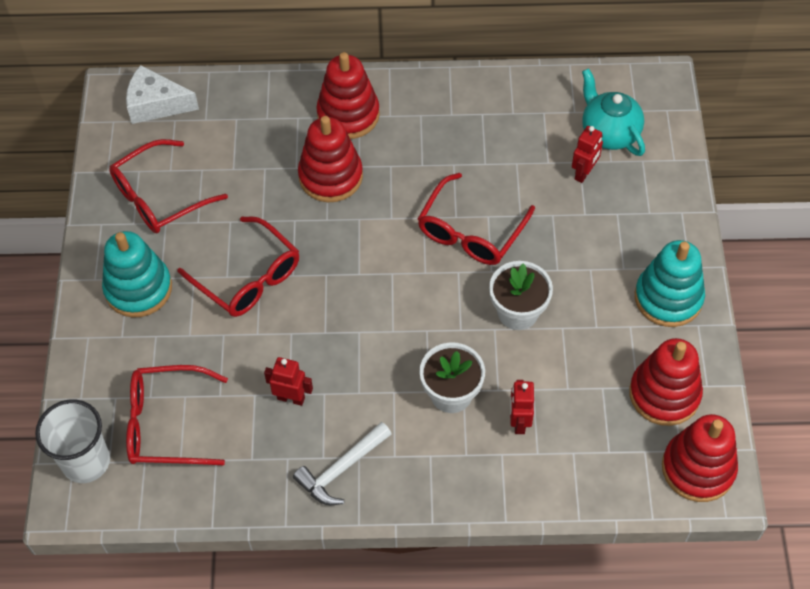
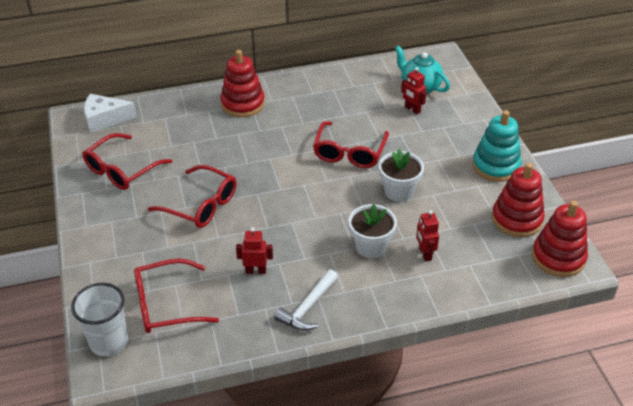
camera: 15 degrees left, 15 degrees down
(138, 289) = (121, 226): turquoise stacking toy -> none
(330, 176) = (242, 138): red stacking toy -> none
(584, 173) = (412, 109): red robot -> red robot turned 120 degrees clockwise

